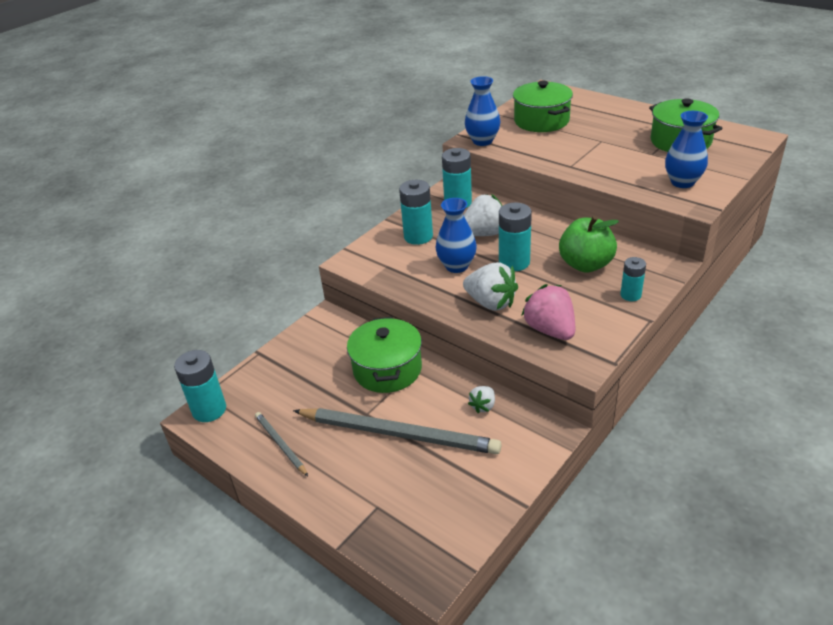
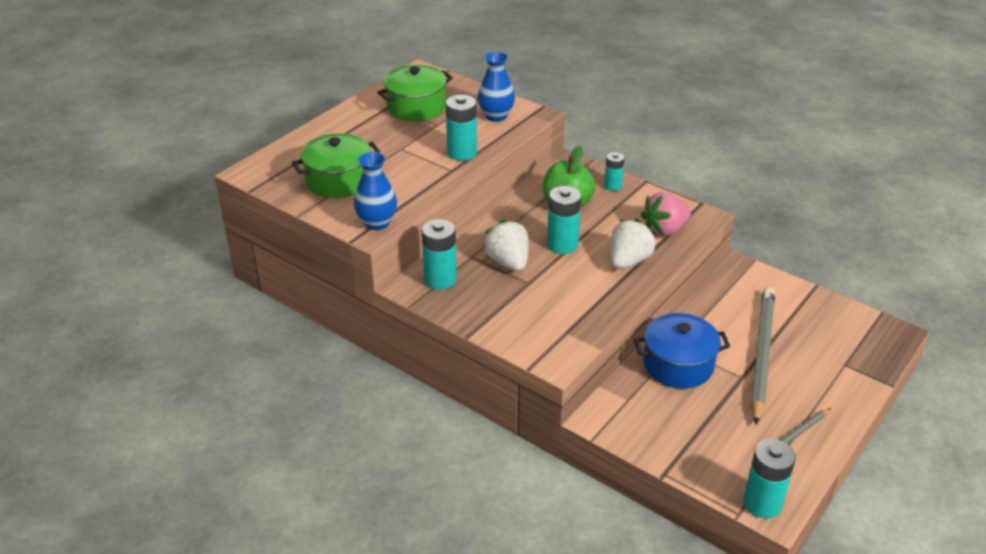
camera: 95 degrees left, 0 degrees up
(387, 369) = (678, 365): green pot -> blue pot
(418, 236) = (509, 309): turquoise battery -> turquoise battery (462, 153)
(456, 266) = (568, 281): blue vase -> none
(483, 406) = (717, 303): white strawberry -> none

